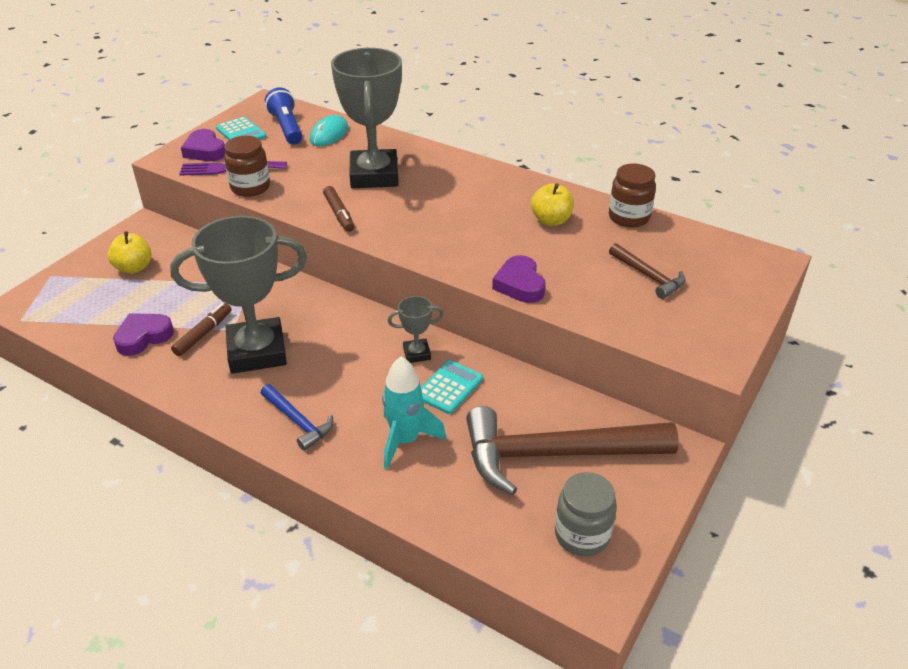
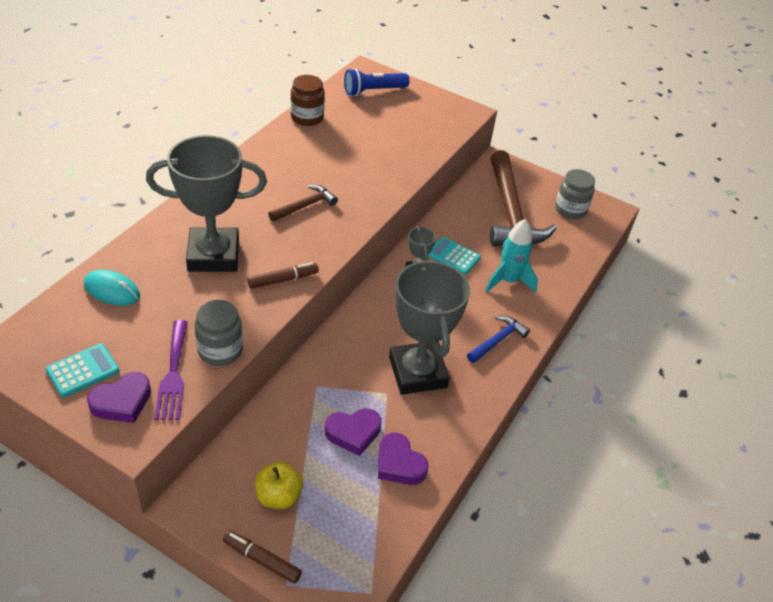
camera: 95 degrees left, 5 degrees up
(203, 334) = (394, 415): brown marker -> brown marker (262, 560)
(250, 187) = (220, 350): brown jar -> grey jar
(287, 128) = (83, 328): blue flashlight -> blue flashlight (373, 91)
(520, 284) = (394, 180): purple heart -> purple heart (353, 433)
(551, 220) = (307, 155): yellow apple -> none
(649, 276) = (384, 121): brown hammer -> brown hammer (305, 206)

